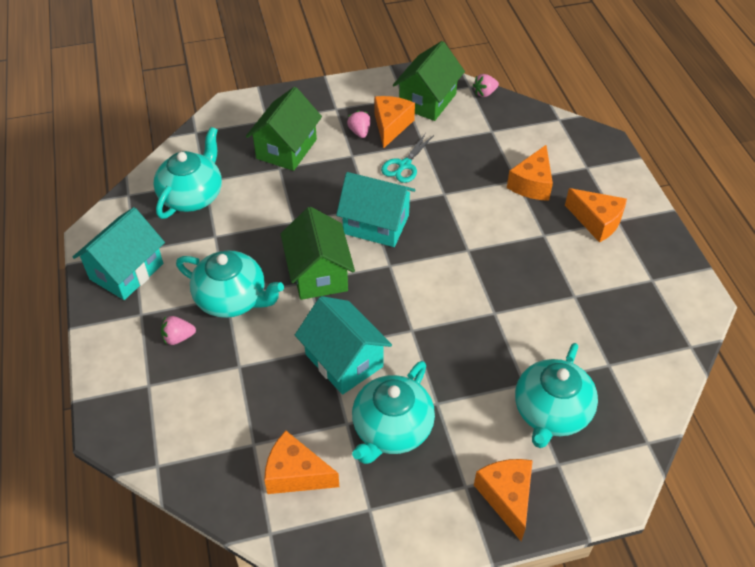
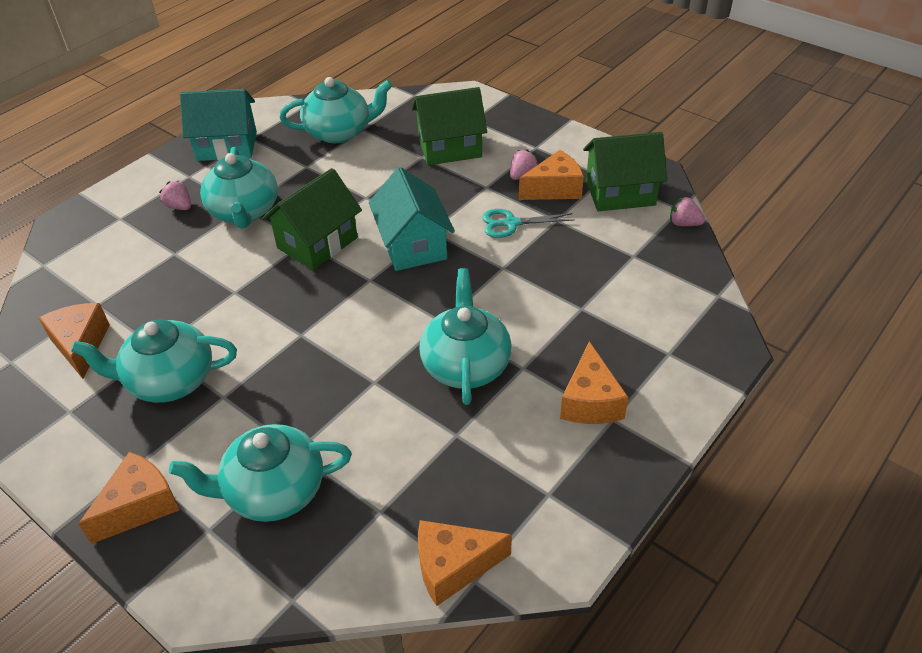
camera: 55 degrees right, 5 degrees down
(344, 360) = (228, 310): turquoise house -> none
(518, 259) = (466, 364): none -> turquoise teapot
(532, 184) = (589, 322): orange cheese -> orange cheese (453, 567)

